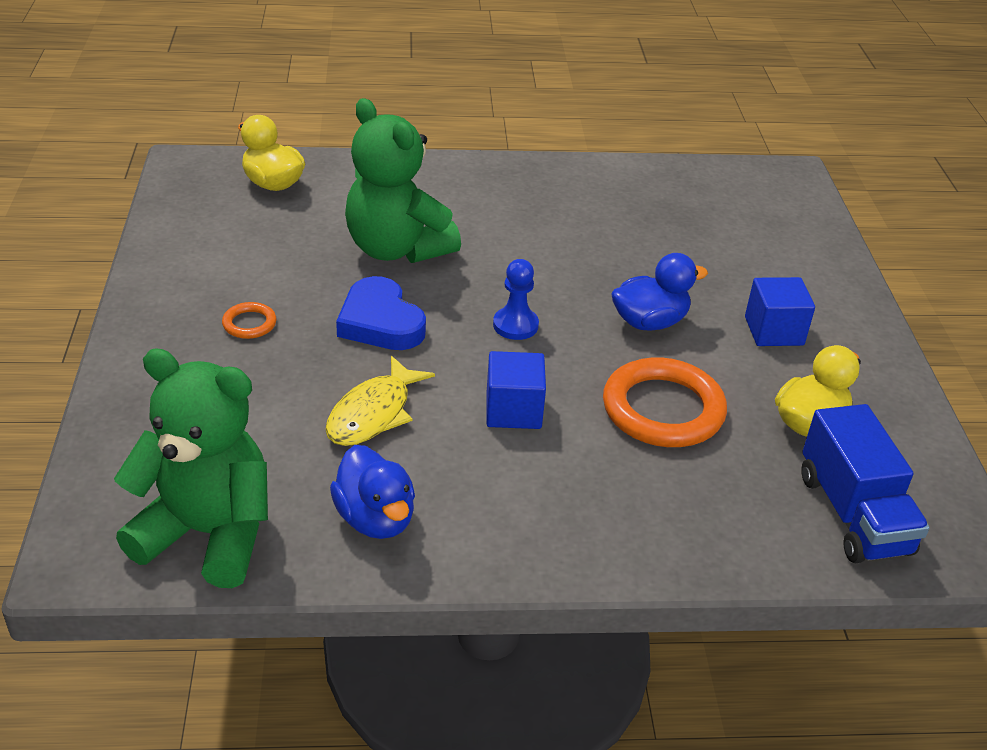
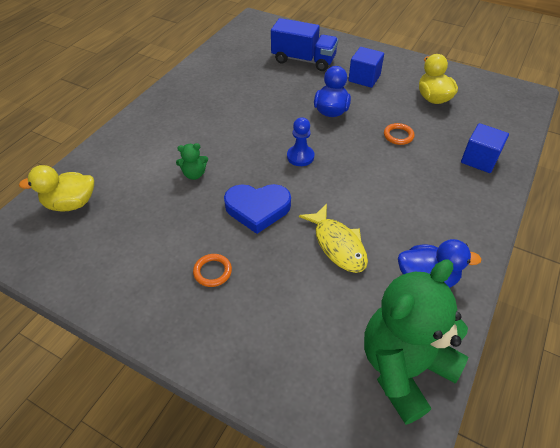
camera: 55 degrees left, 10 degrees up
(397, 249) = (194, 174): green teddy bear -> green teddy bear, size x0.40
(513, 410) = (369, 187): blue cube -> blue cube (479, 159)
(663, 409) = (398, 136): orange ring -> orange ring, size x0.46
(853, 514) = (494, 113): blue truck -> blue truck (303, 60)

